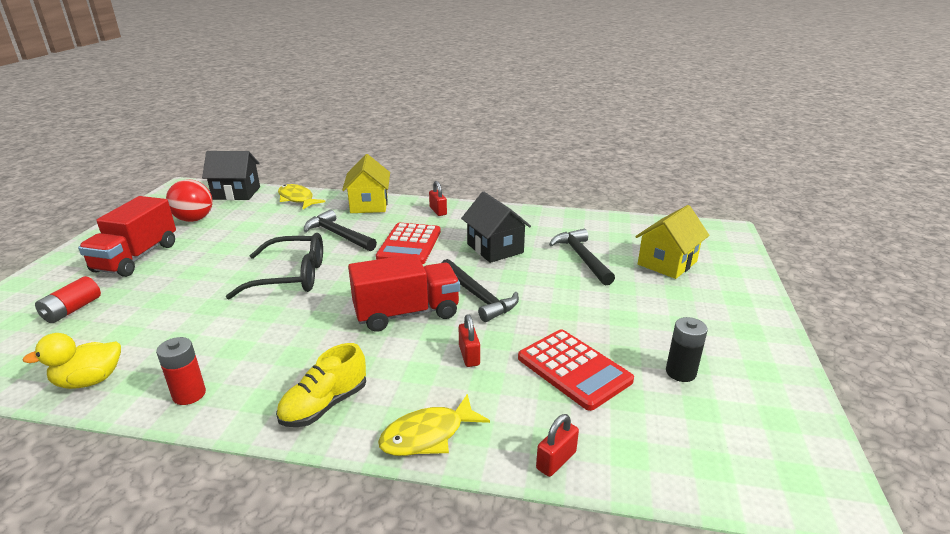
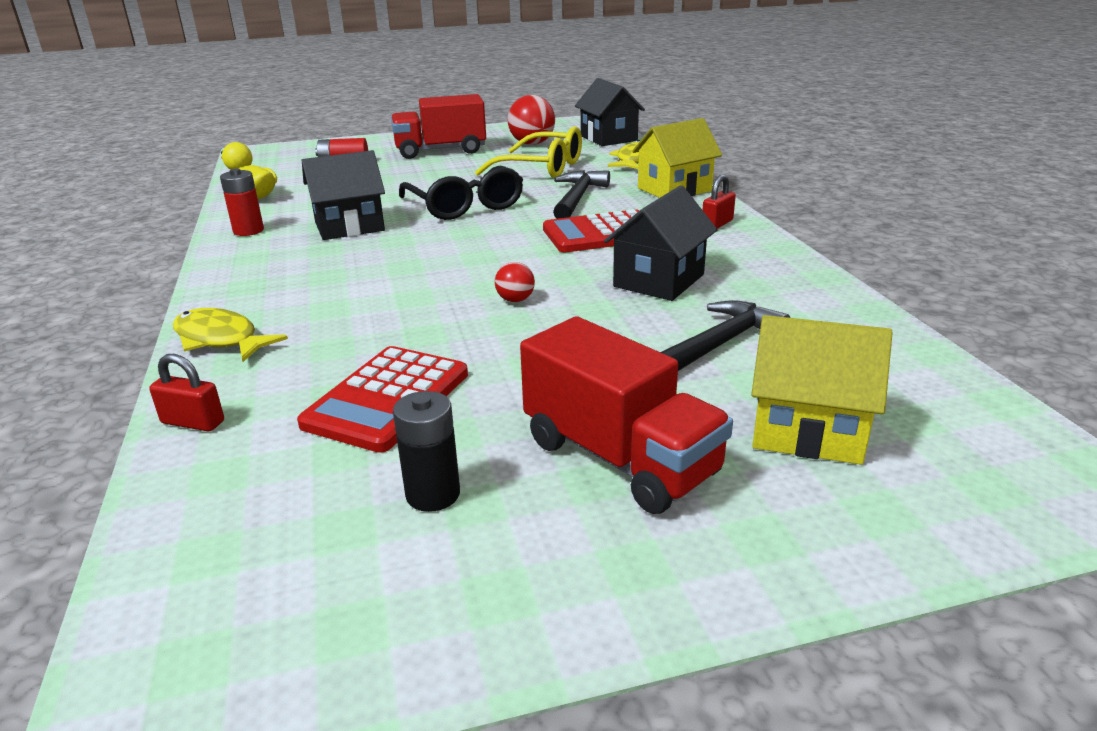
camera: 65 degrees right, 0 degrees up
(258, 230) = (542, 168): none -> yellow glasses
(260, 336) = (349, 226): none -> black house
(324, 405) = (252, 281): yellow shoe -> none
(406, 313) = (440, 272): red truck -> red truck (620, 458)
(469, 355) = (377, 326): red padlock -> none
(478, 296) = (515, 300): black hammer -> red ball

